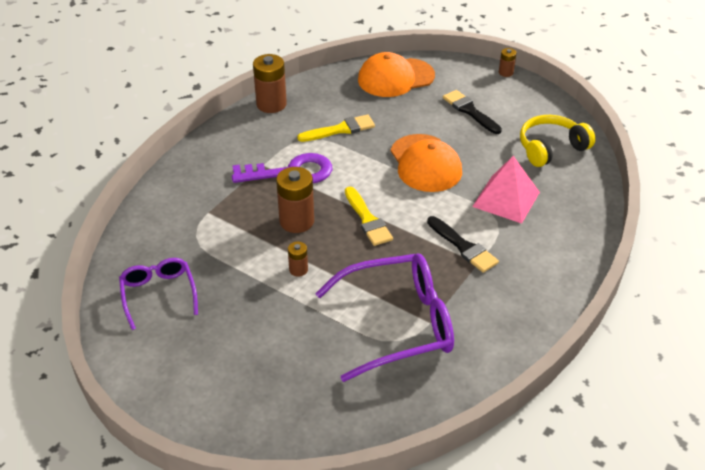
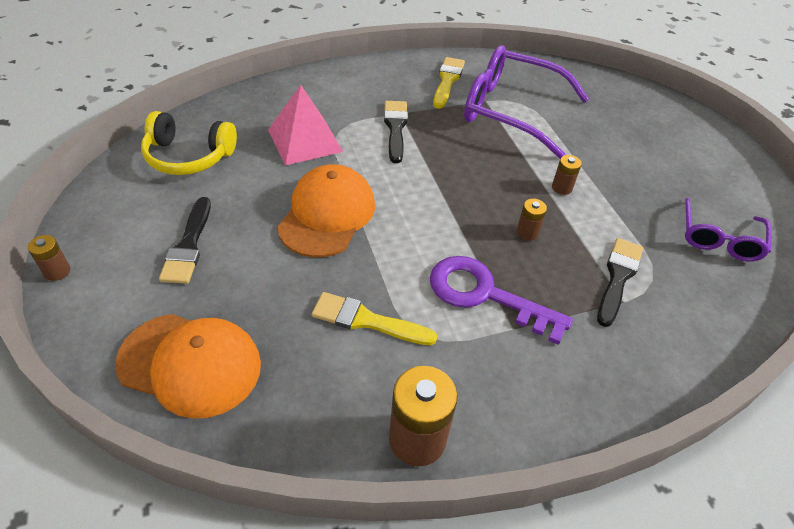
camera: 145 degrees left, 5 degrees up
(219, 224) = (618, 277): none -> black brush
(296, 221) = (527, 232): brown battery -> brown battery, size x0.51
(367, 219) = (453, 194): yellow brush -> yellow brush (447, 81)

